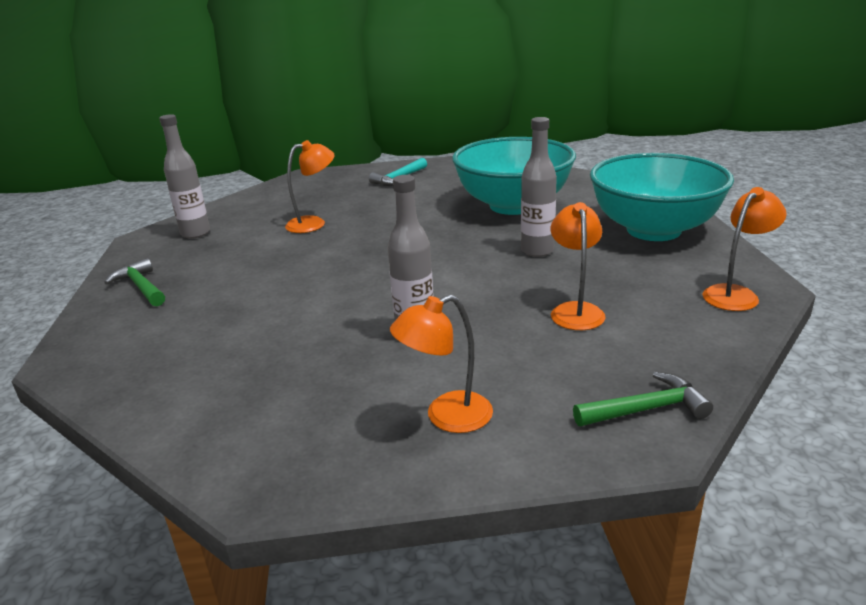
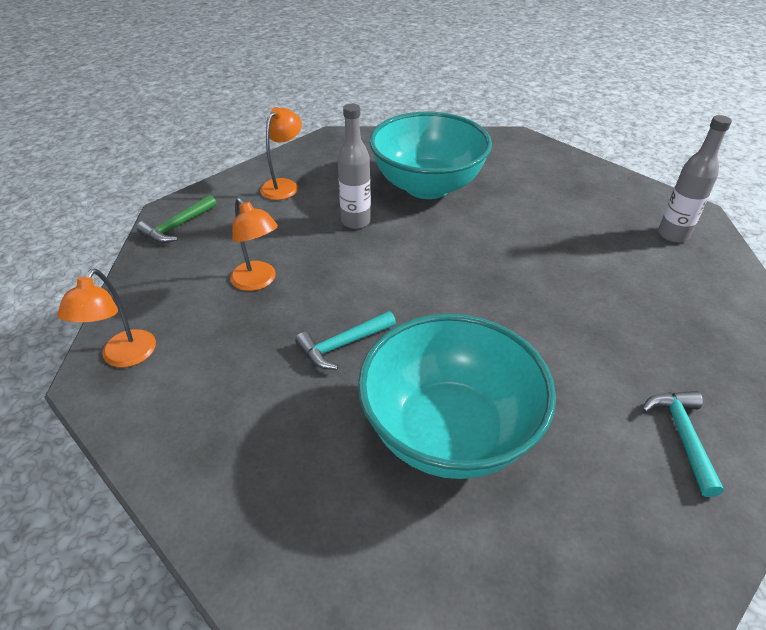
camera: 140 degrees right, 15 degrees up
(141, 287) = (586, 180): green hammer -> none
(314, 223) = (606, 292): orange lamp -> none
(537, 251) = (343, 345): grey bottle -> turquoise hammer
(653, 230) = (234, 449): turquoise bowl -> turquoise bowl (427, 186)

